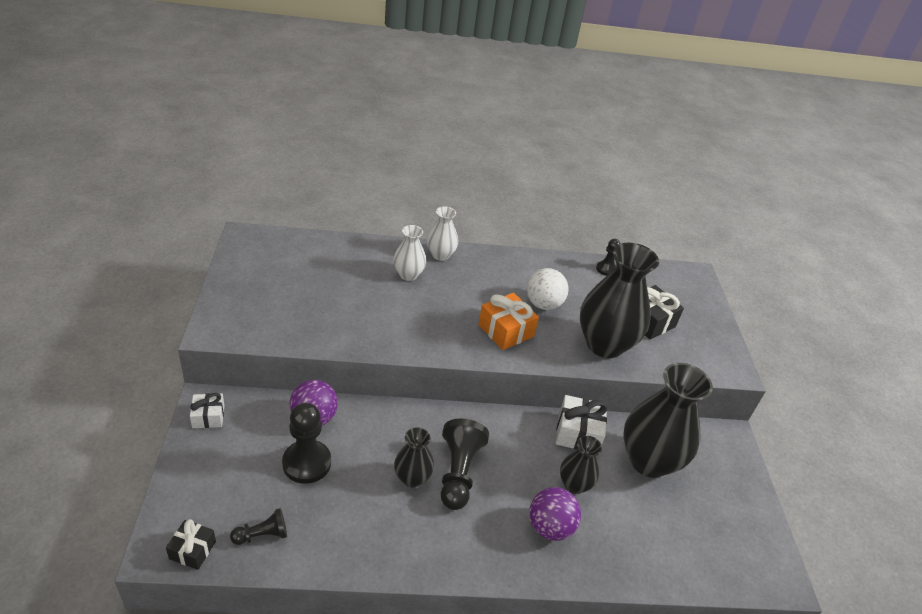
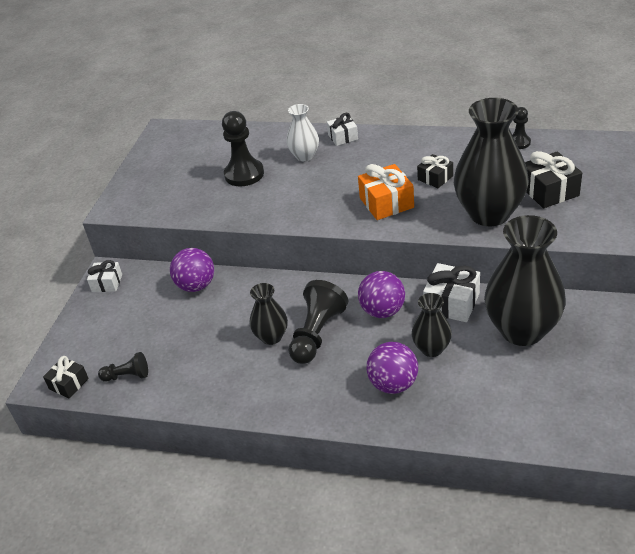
camera: 25 degrees right, 0 degrees up
(307, 463) = (180, 321): black pawn -> black pawn (244, 174)
(440, 255) = (343, 137): white vase -> white gift
(516, 444) = (382, 311): none -> purple ball
(543, 304) = (435, 178): white ball -> black gift

